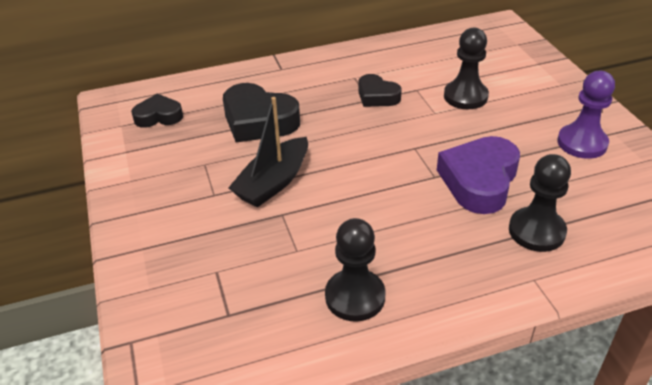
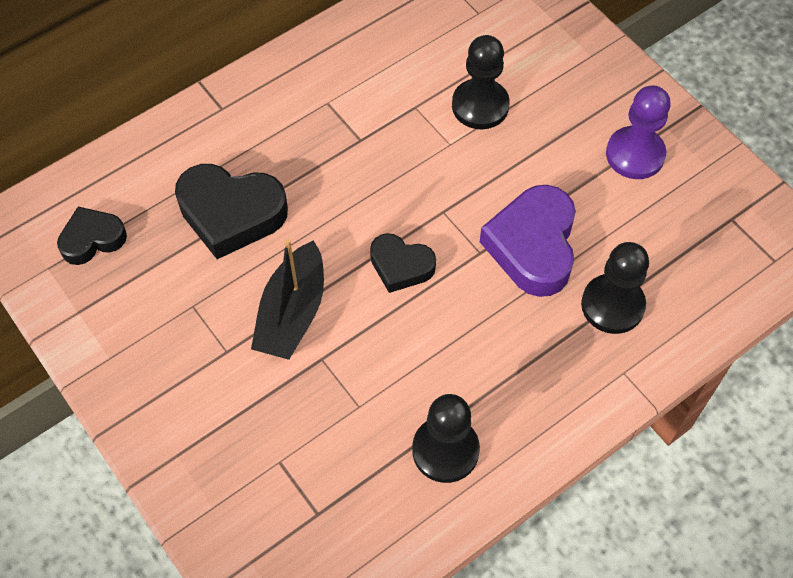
camera: 20 degrees left, 20 degrees up
(377, 96) = (368, 132): black heart -> black heart (401, 266)

